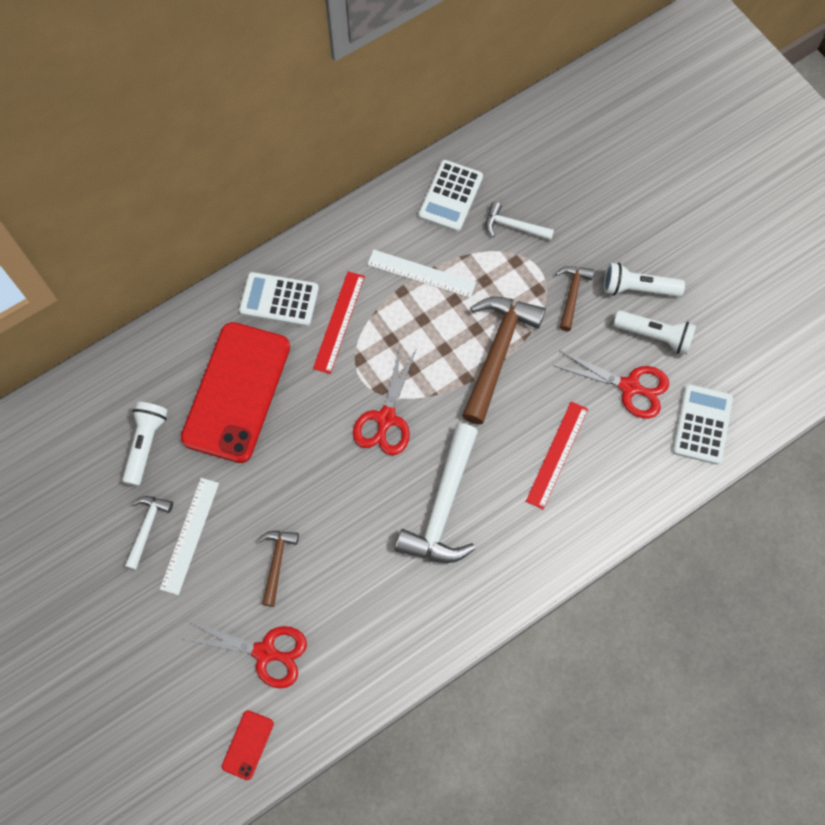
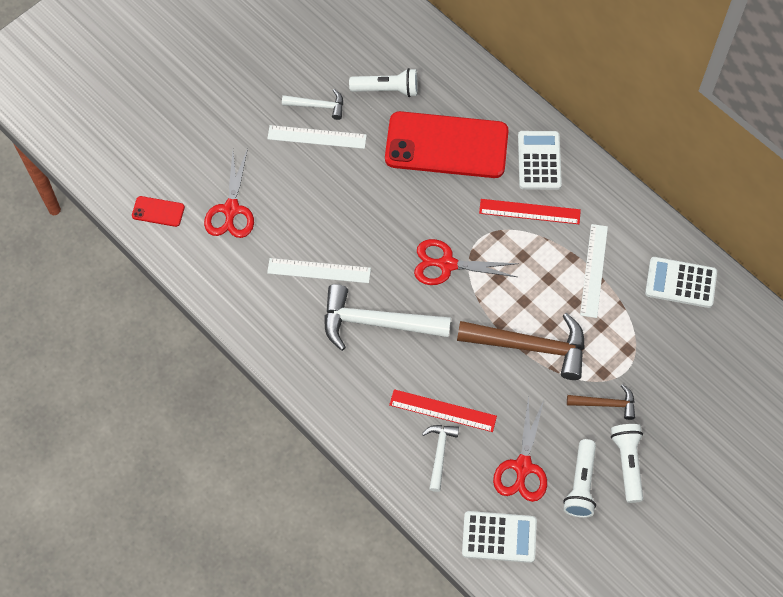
camera: 80 degrees right, 5 degrees down
(276, 562) = (305, 204): brown hammer -> none
(366, 560) = (319, 270): none -> white ruler
(514, 226) = (664, 342): white hammer -> white hammer (439, 453)

